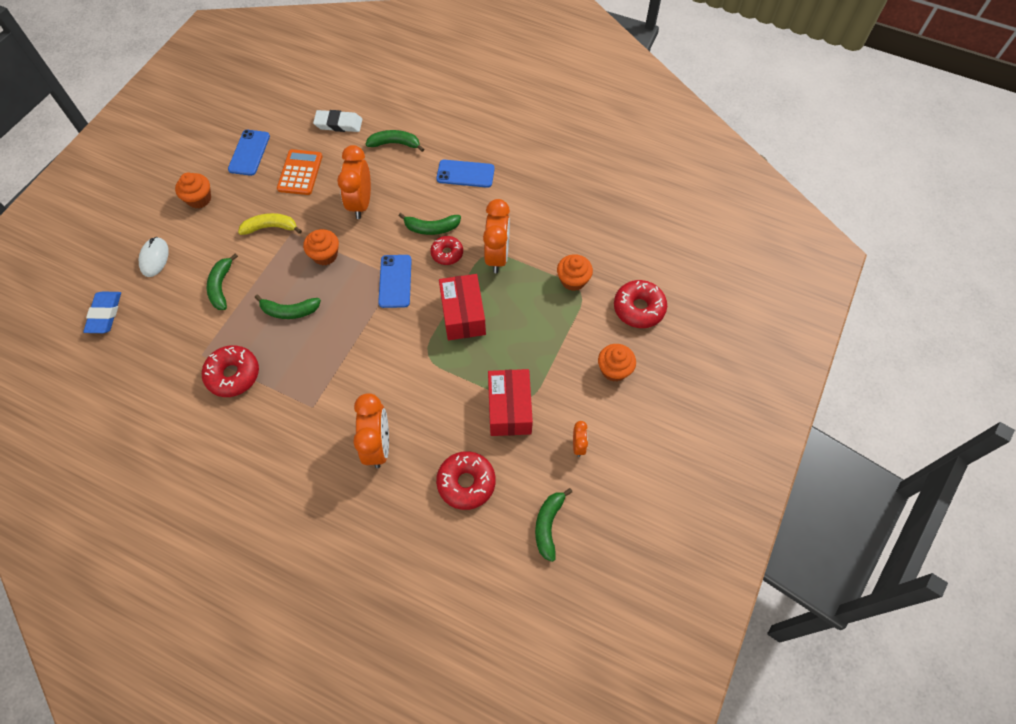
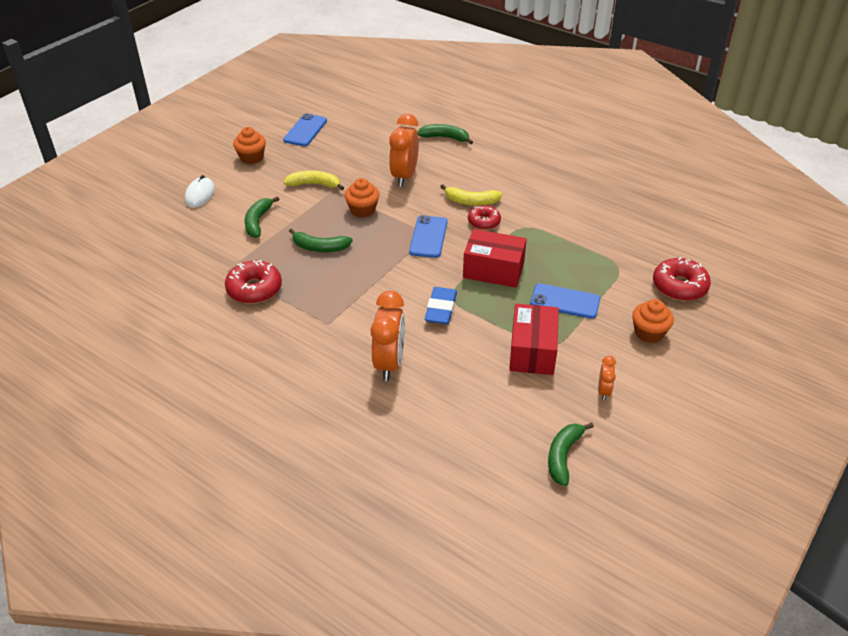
camera: 10 degrees right, 20 degrees down
(105, 314) = (143, 229): blue eraser -> blue eraser (441, 309)
(300, 172) = (350, 149): orange calculator -> none
(338, 124) = (393, 119): white eraser -> none
(431, 228) = (471, 201): green banana -> yellow banana
(463, 315) = (493, 270): red box -> red box turned 75 degrees counterclockwise
(465, 174) = (510, 166): blue phone -> blue phone (565, 301)
(466, 483) = (478, 407): red donut -> none
(497, 256) = (534, 229): orange clock -> none
(573, 280) = (611, 256): orange cupcake -> none

